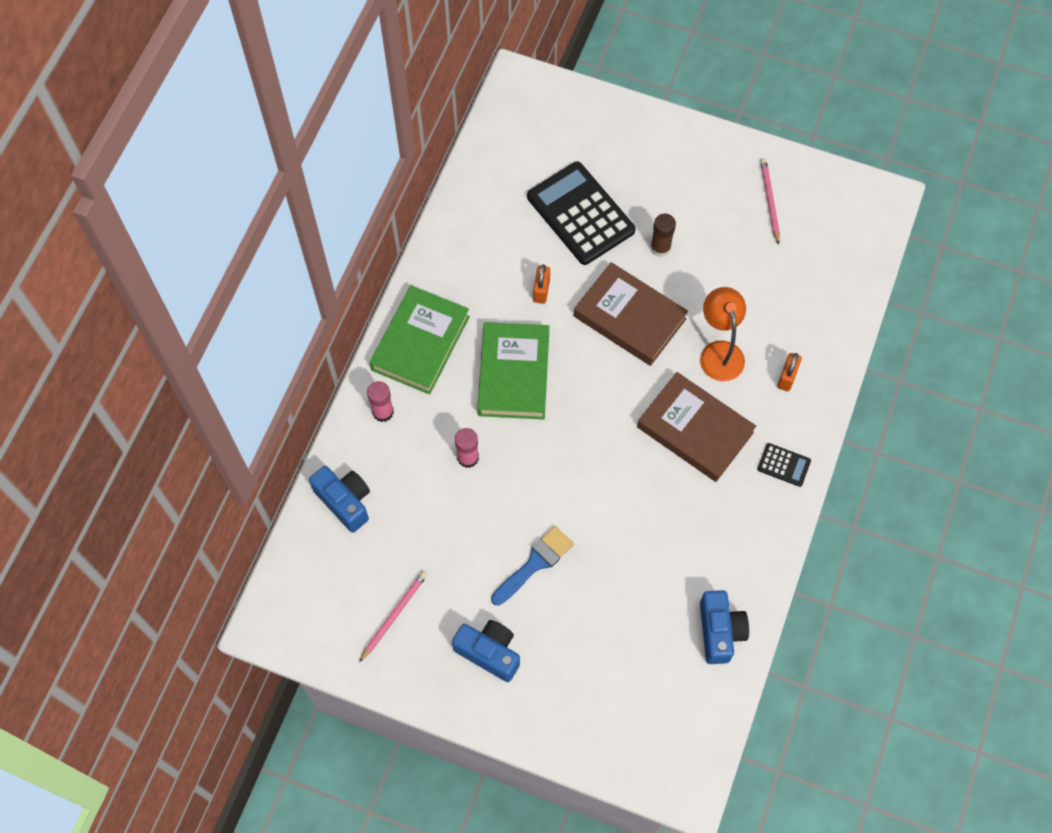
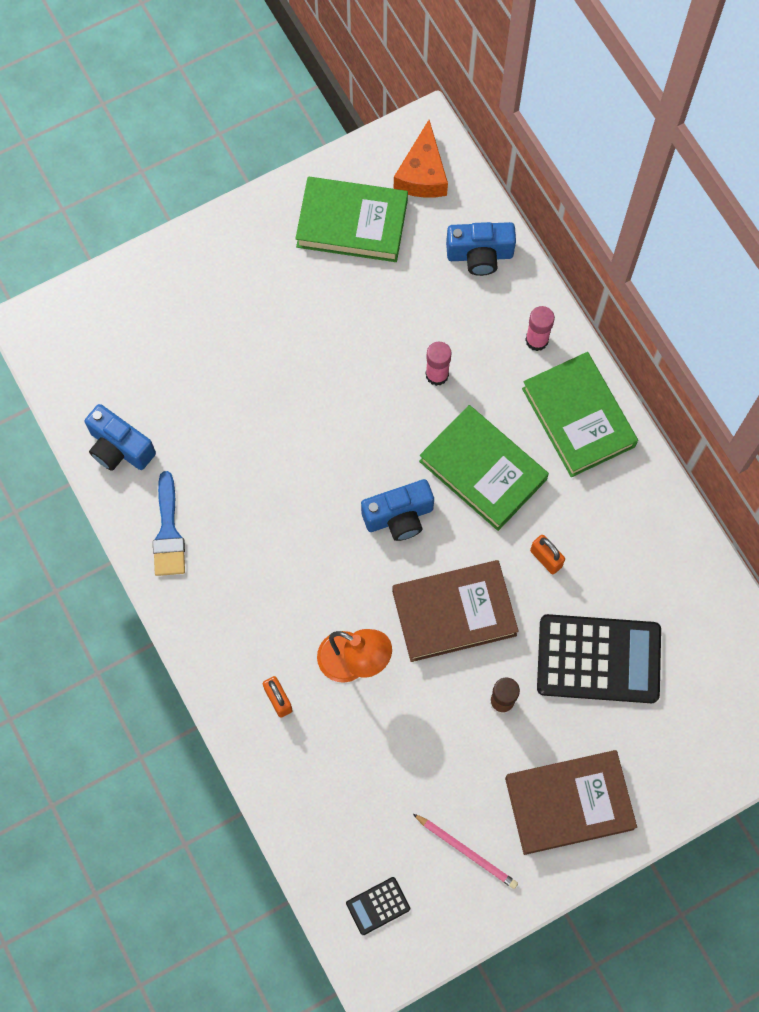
camera: 130 degrees right, 5 degrees up
(307, 597) = (422, 174): none -> orange cheese
(394, 615) = (352, 223): pink pencil -> green book
(489, 652) = (261, 268): blue camera -> blue camera (399, 516)
(535, 563) = (300, 355): blue brush -> blue brush (168, 532)
(695, 430) = (301, 577): brown book -> brown book (569, 803)
(783, 465) = (204, 623): black calculator -> black calculator (378, 906)

